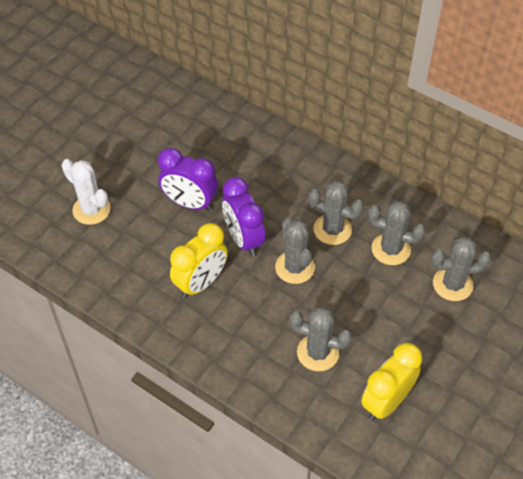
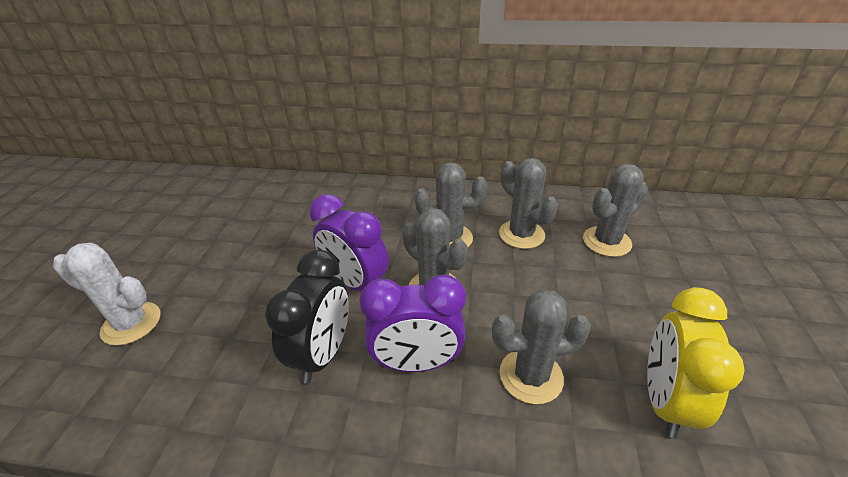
camera: 25 degrees left, 15 degrees down
(190, 203) = (270, 270): purple clock -> purple clock (417, 363)
(201, 283) = (323, 353): yellow clock -> black clock
(391, 249) = (521, 234): grey cactus -> grey cactus turned 60 degrees clockwise

